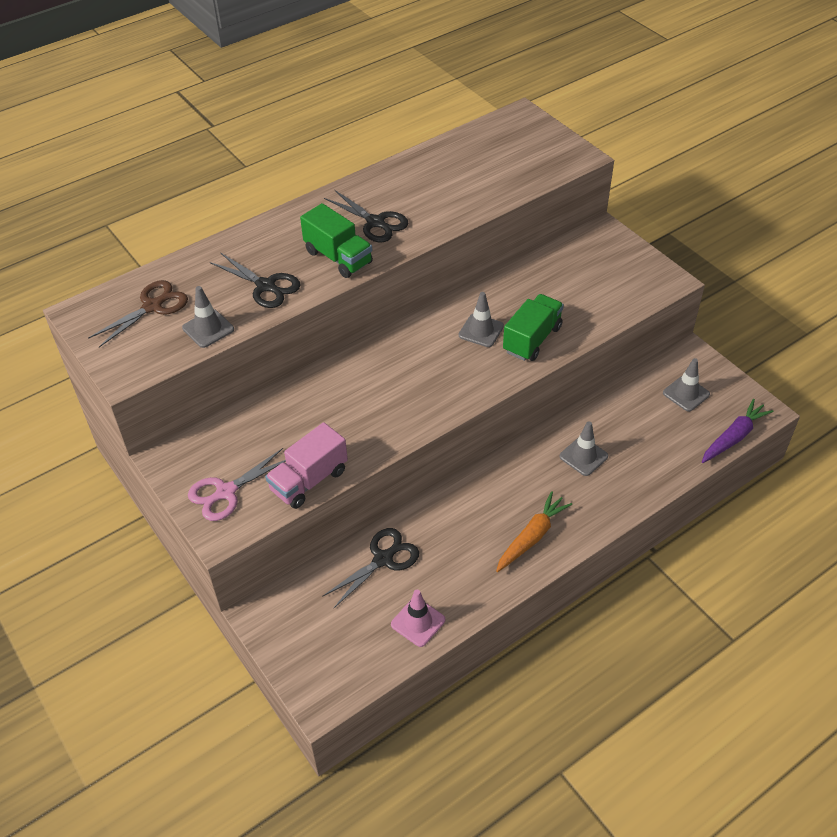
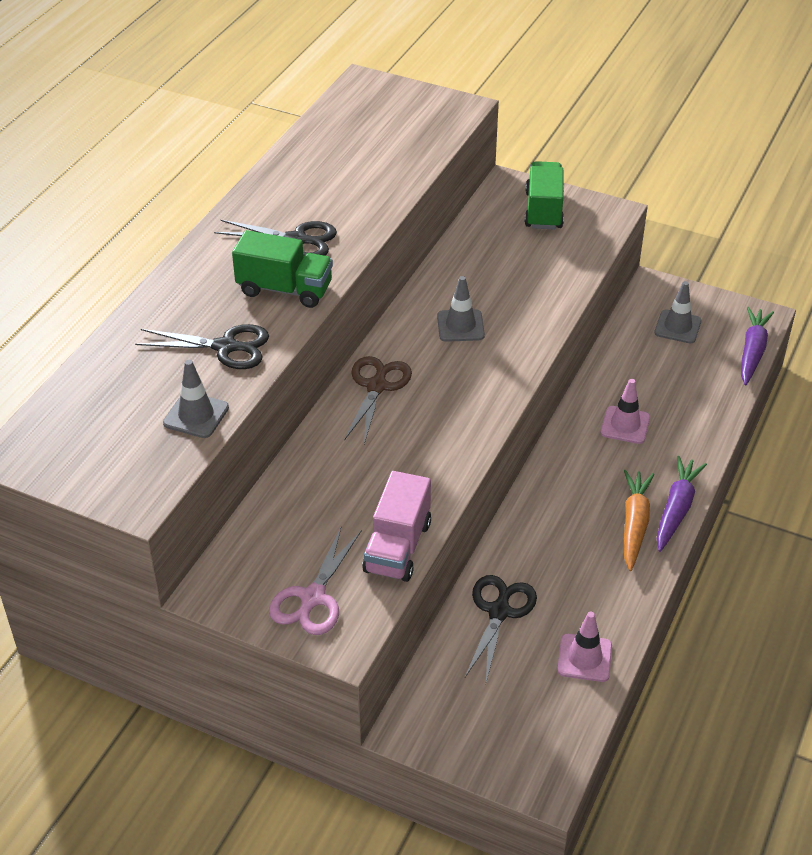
camera: 30 degrees left, 5 degrees down
(153, 306) = (105, 415): brown scissors -> brown scissors (377, 386)
(532, 339) = (520, 316): green truck -> green truck (543, 210)
(573, 539) = (676, 509): none -> purple carrot
(583, 456) = (625, 425): grey traffic cone -> pink traffic cone

